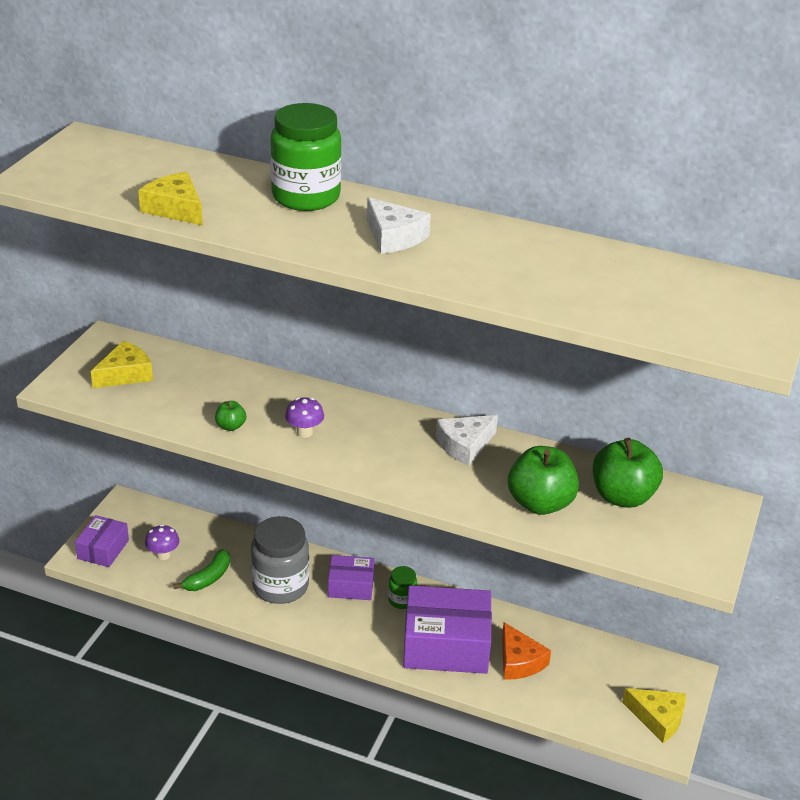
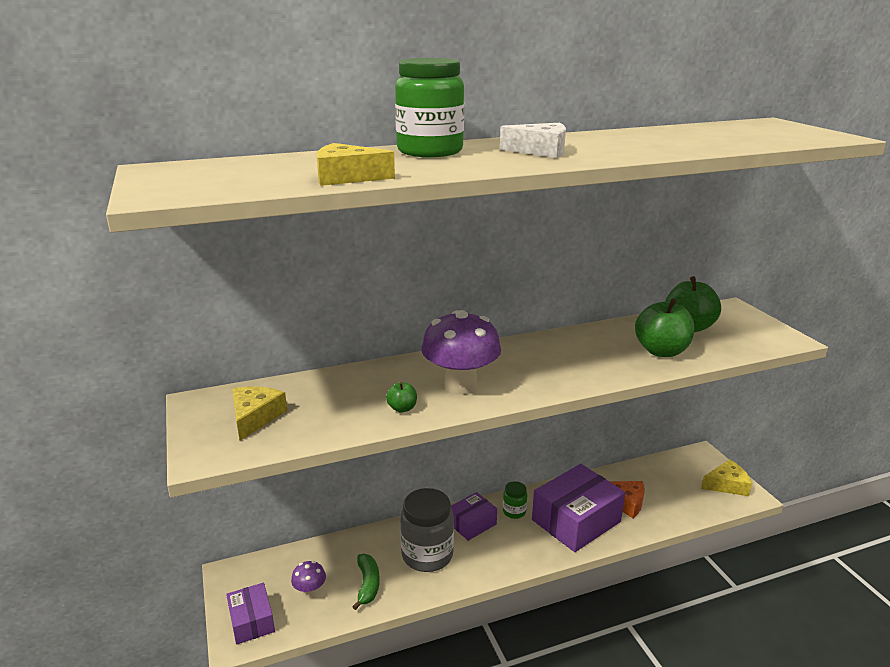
camera: 40 degrees left, 10 degrees down
(304, 432) = (460, 385): purple mushroom -> purple mushroom, size x2.14
(464, 445) = (567, 344): white cheese -> none

